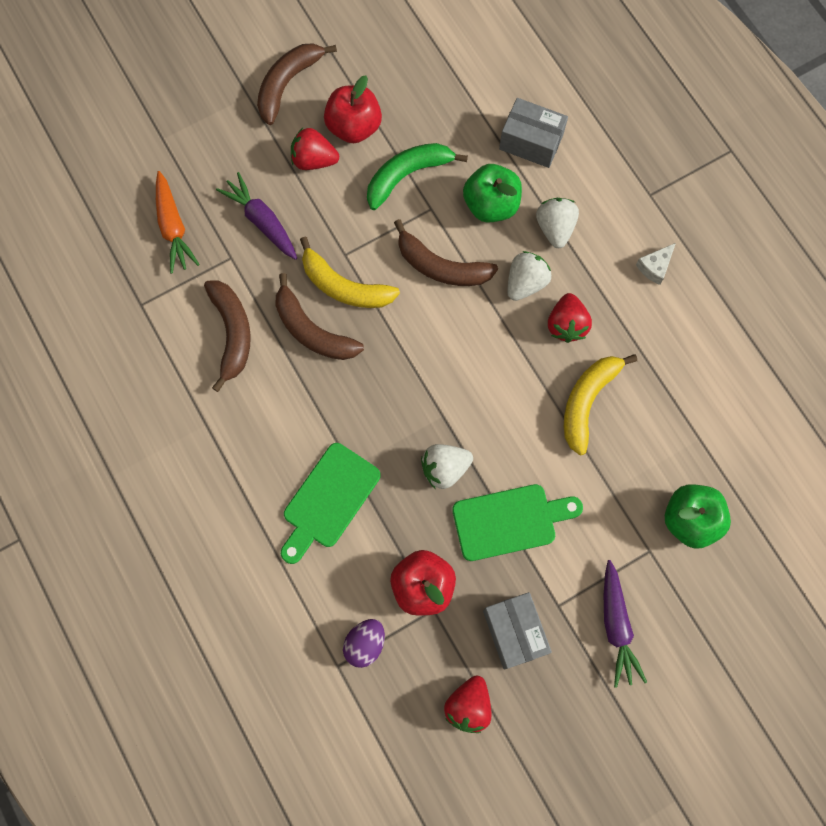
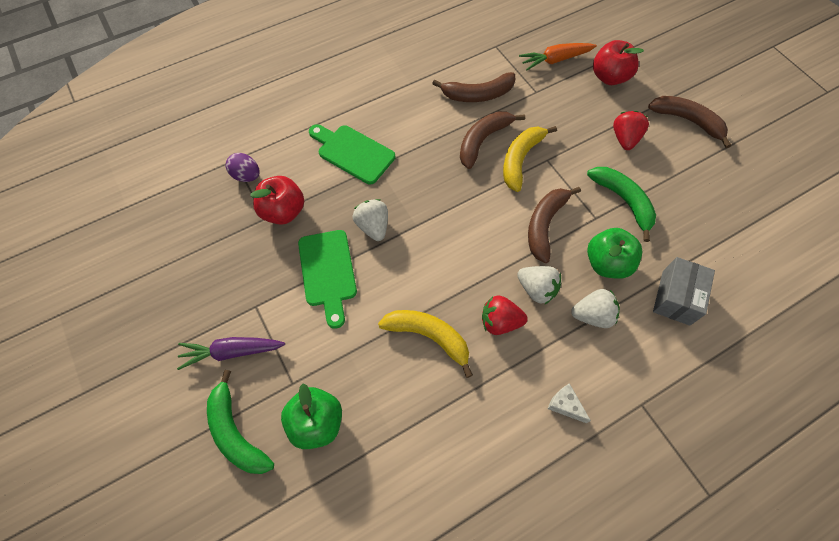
camera: 90 degrees right, 10 degrees down
(261, 221) = (568, 108): purple carrot -> none
(354, 127) = (660, 164): red apple -> red apple (609, 77)
(468, 706) = (190, 241): red strawberry -> none
(514, 632) = (239, 273): grey box -> none
(707, 607) = (236, 432): none -> green banana

